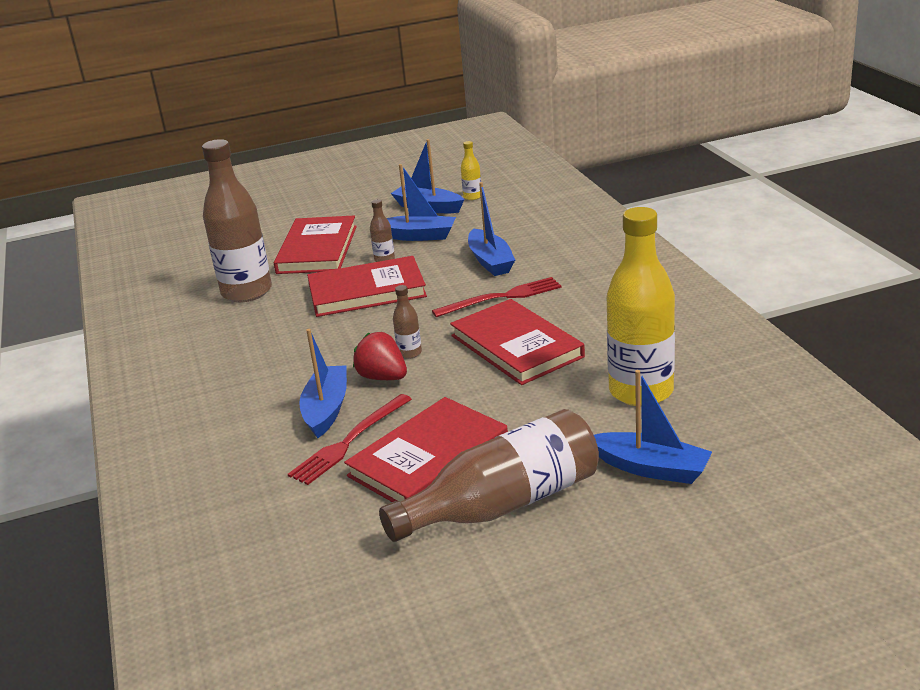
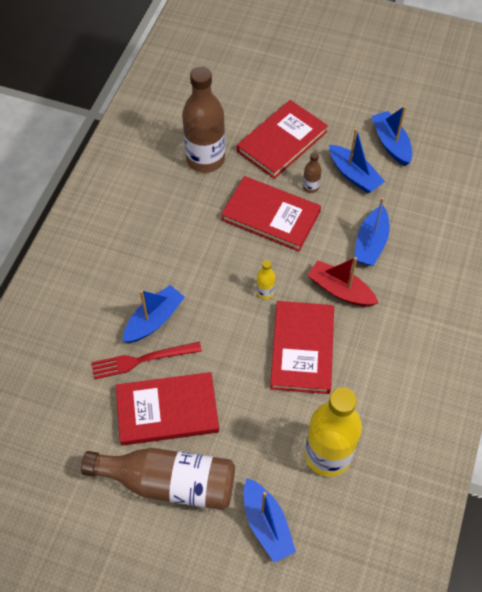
camera: 35 degrees right, 30 degrees up
(383, 377) = (206, 315): red strawberry -> none
(409, 353) = (239, 303): brown bottle -> none
(472, 197) = (431, 153): yellow bottle -> yellow bottle (265, 292)
(502, 297) = (340, 290): red fork -> red boat

